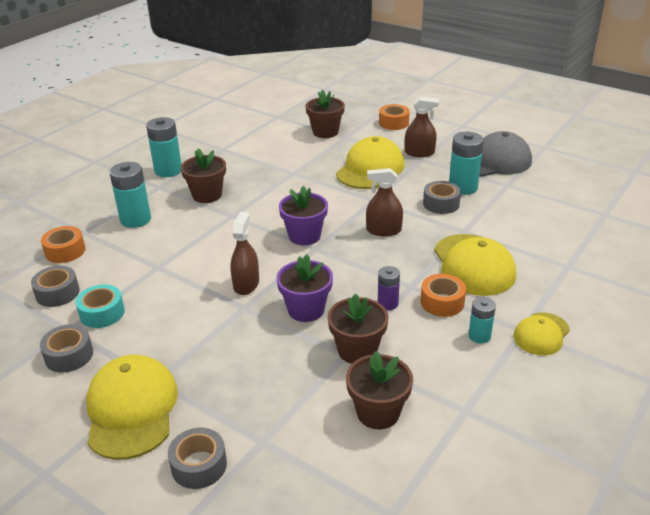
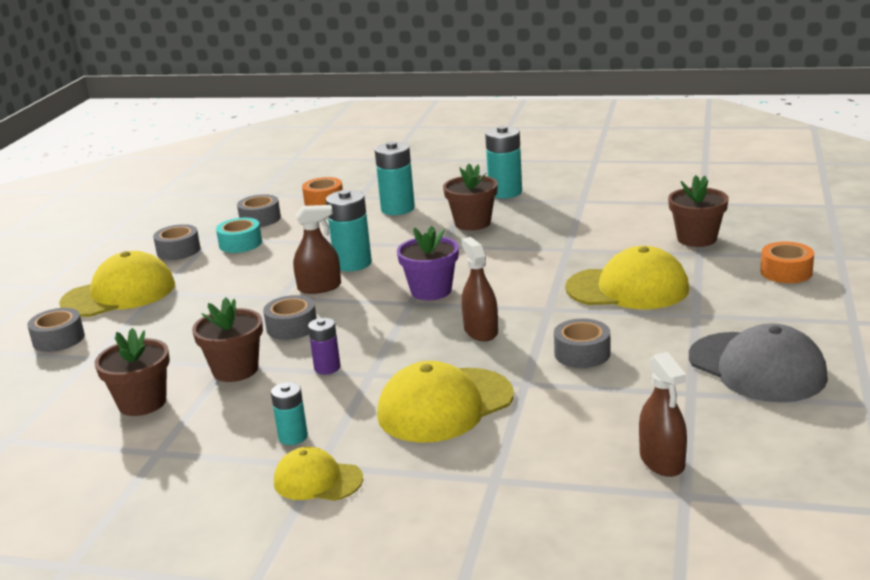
camera: 70 degrees right, 10 degrees down
(306, 310) = (292, 327): purple flower pot -> grey tape
(419, 153) = (714, 309): brown spray bottle -> brown spray bottle (662, 461)
(442, 302) = (349, 400): orange tape -> none
(463, 187) = (645, 360): turquoise battery -> turquoise battery (353, 263)

